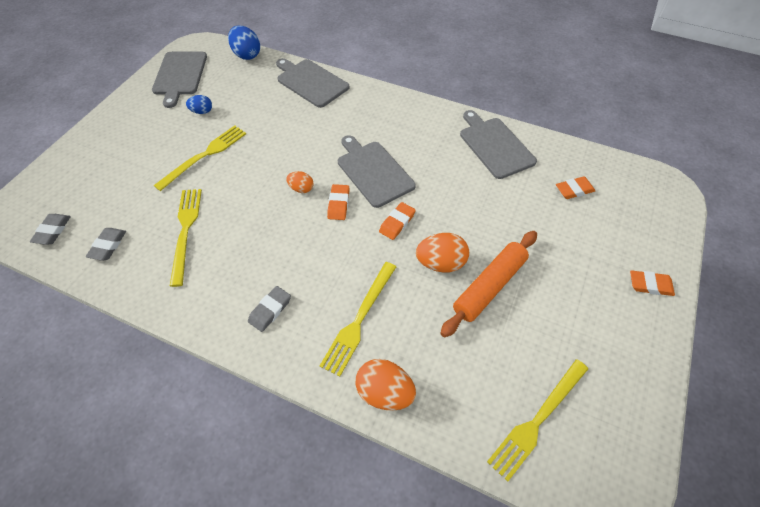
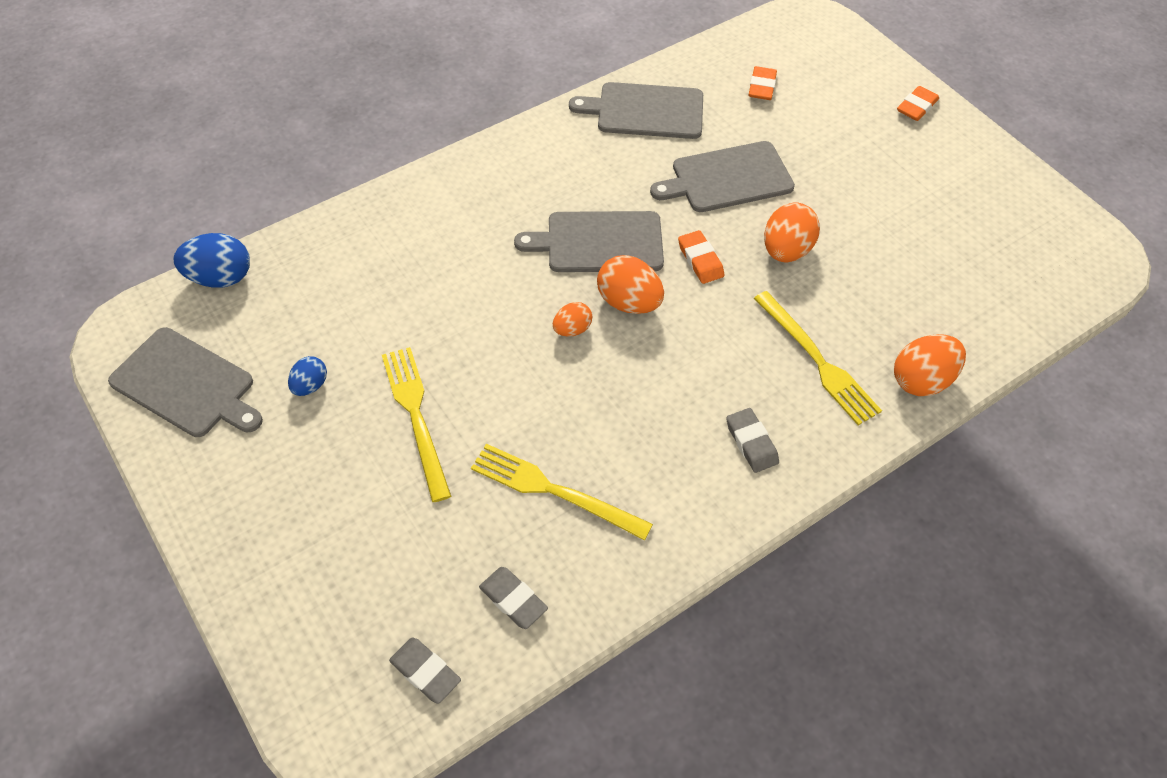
camera: 60 degrees left, 0 degrees up
(311, 82) = (363, 228): grey cutting board -> grey cutting board (727, 178)
(338, 204) = (628, 302): orange eraser -> orange egg
(489, 286) = (843, 226): orange rolling pin -> none
(537, 419) = (1013, 274): yellow fork -> none

